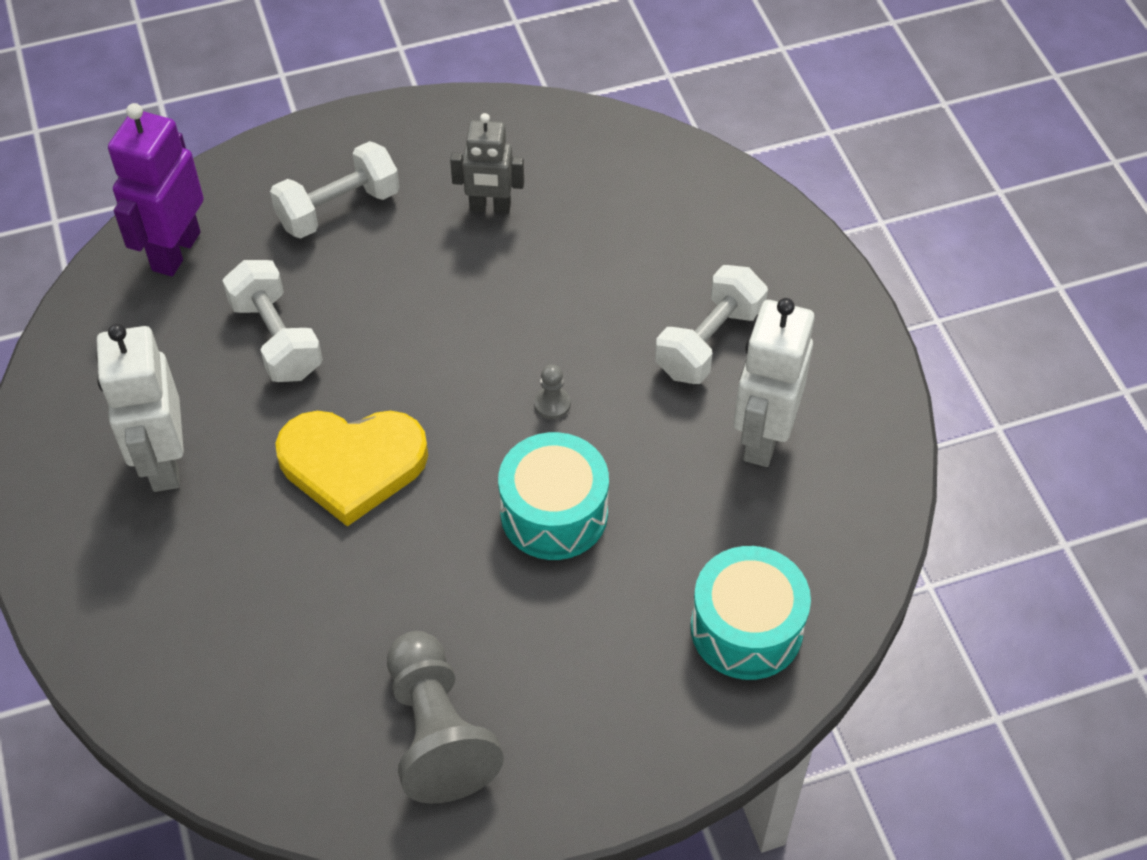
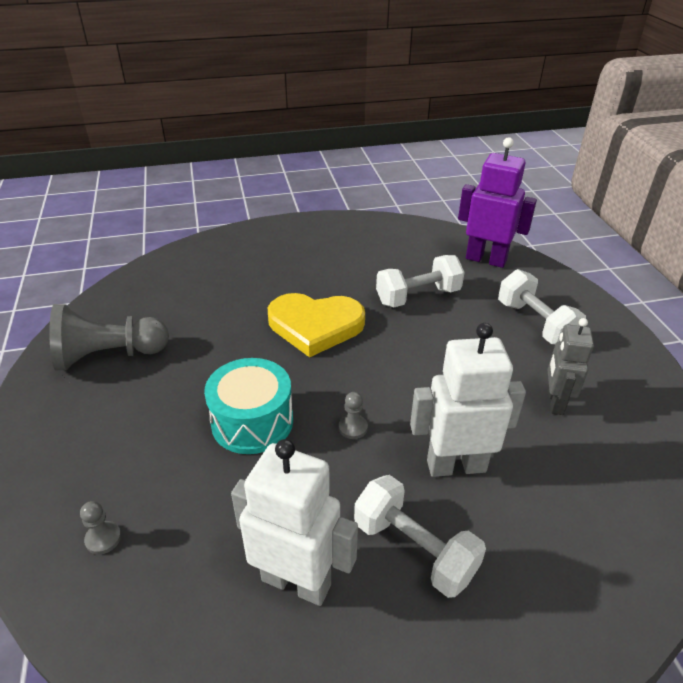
camera: 95 degrees right, 15 degrees down
(163, 462) = (330, 258): white robot -> white robot (456, 465)
(352, 464) = (315, 326): yellow heart -> yellow heart turned 90 degrees counterclockwise
(746, 628) = (103, 538): turquoise drum -> grey pawn

